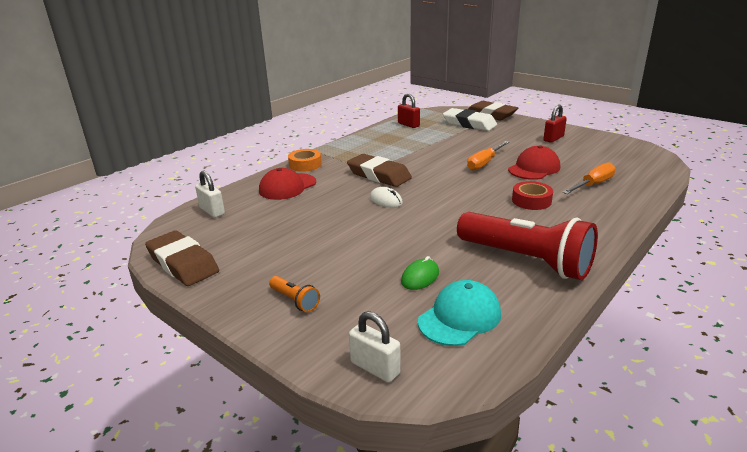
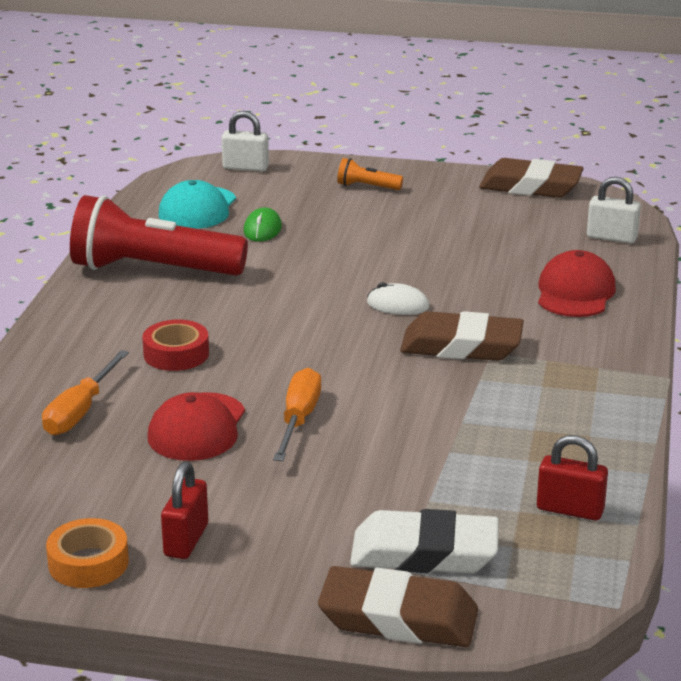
camera: 150 degrees right, 0 degrees up
(305, 165) = (617, 338): orange tape -> orange tape (88, 563)

